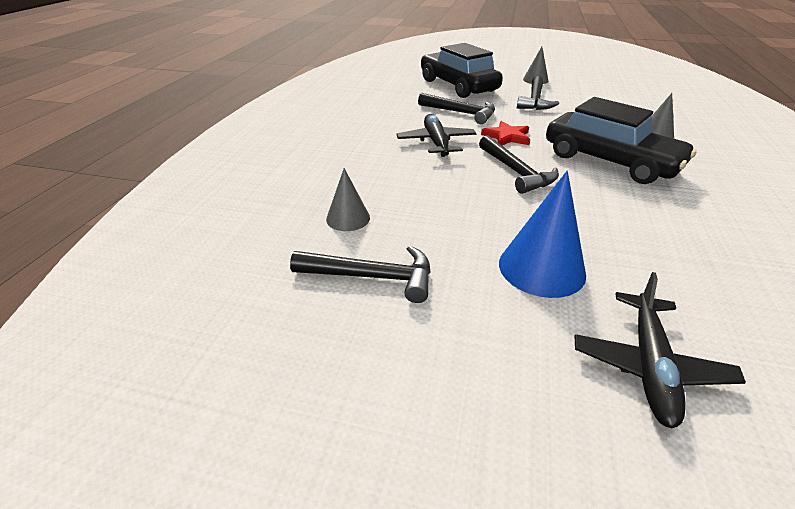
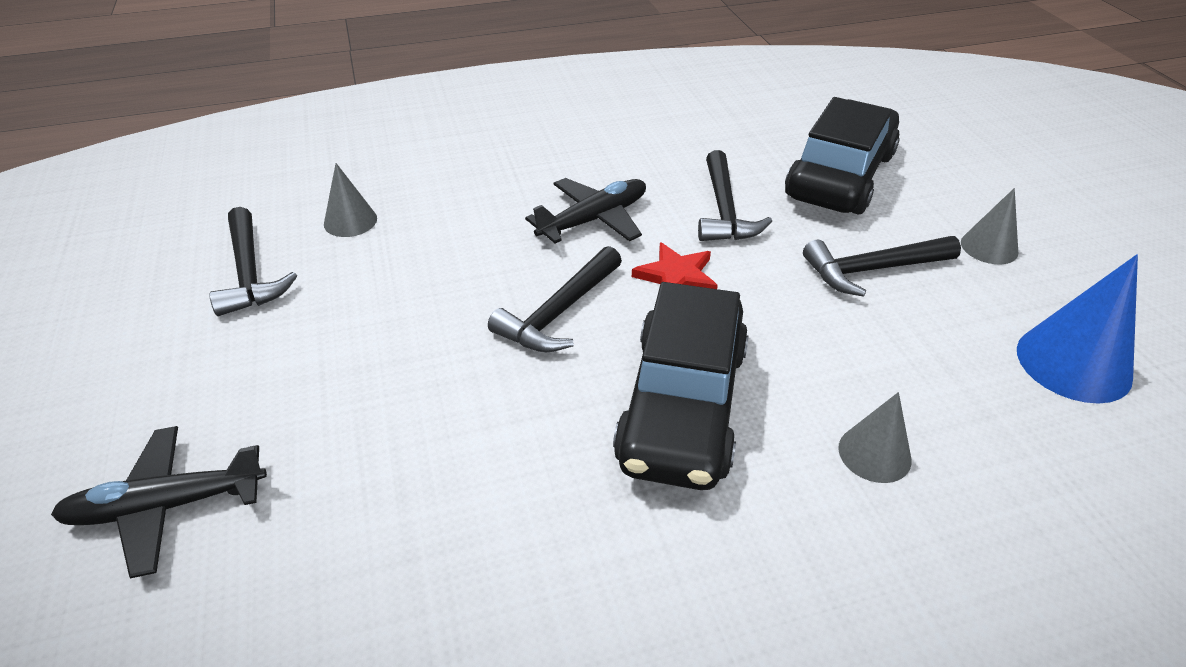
camera: 60 degrees right, 5 degrees up
(541, 268) = (318, 388): blue cone -> blue cone (1073, 363)

